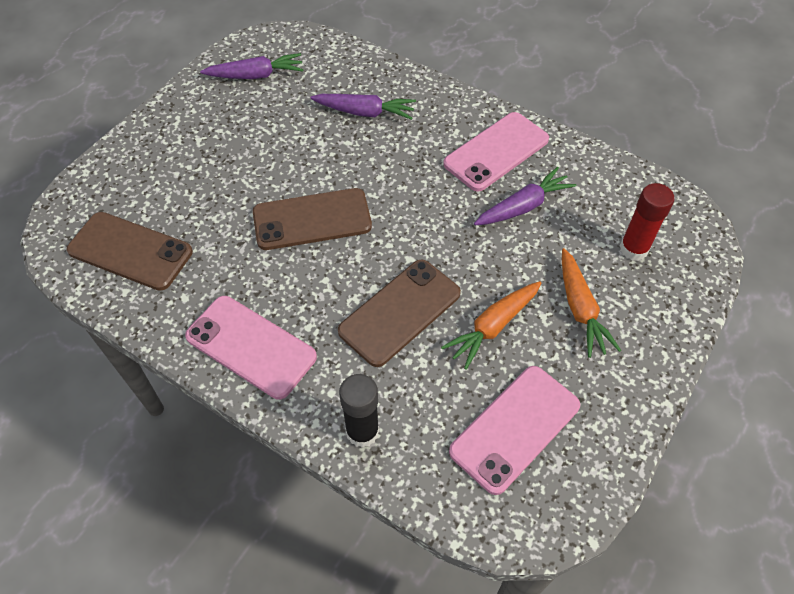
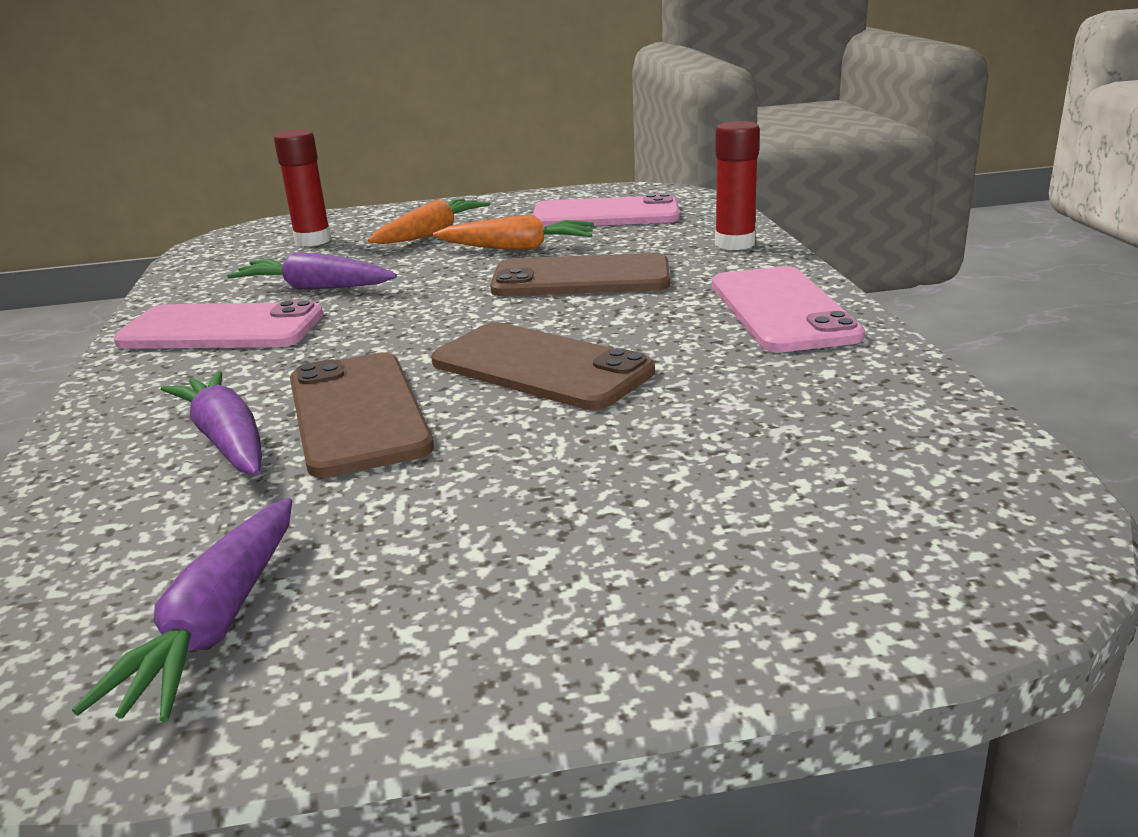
camera: 130 degrees left, 30 degrees down
(130, 251) = (875, 450): brown phone -> brown phone (357, 413)
(255, 75) = (217, 624): purple carrot -> purple carrot turned 120 degrees counterclockwise
(362, 432) = (735, 244): black glue stick -> red glue stick

